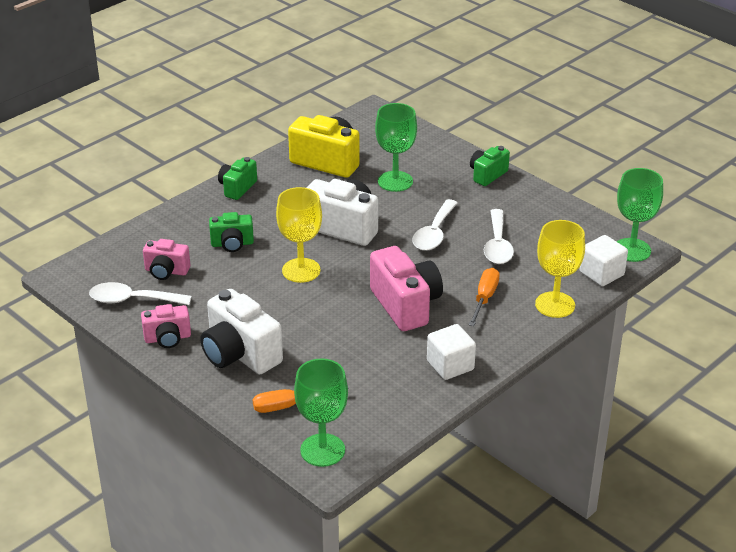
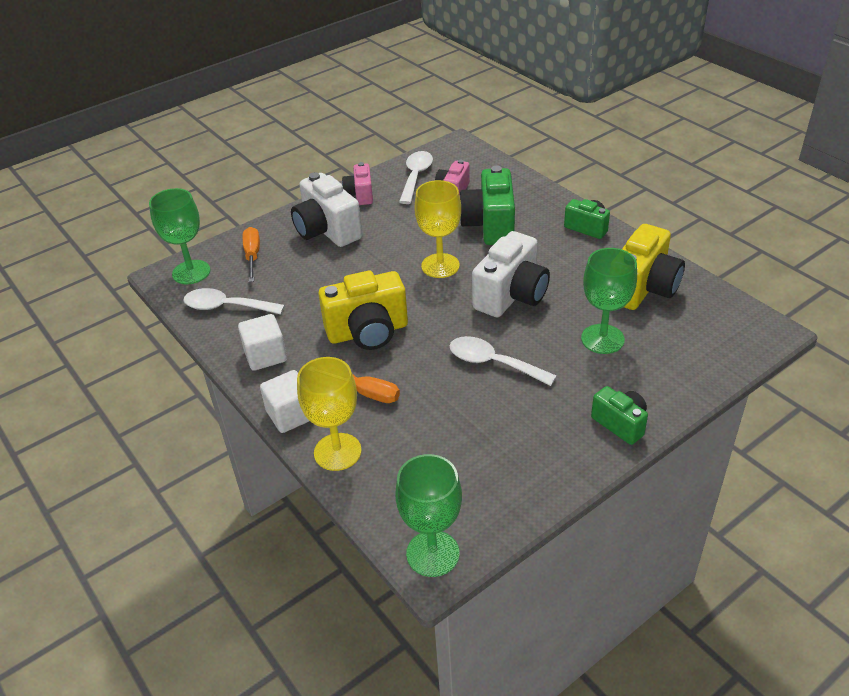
camera: 100 degrees right, 5 degrees up
(232, 244) = (490, 225): green camera -> green camera, size x1.73
(240, 354) = (327, 231): white camera -> white camera turned 90 degrees counterclockwise
(406, 305) = (368, 332): pink camera -> yellow camera
(497, 245) = (462, 415): white spoon -> white spoon (226, 307)
(601, 274) = (387, 509): white cube -> white cube (291, 415)

